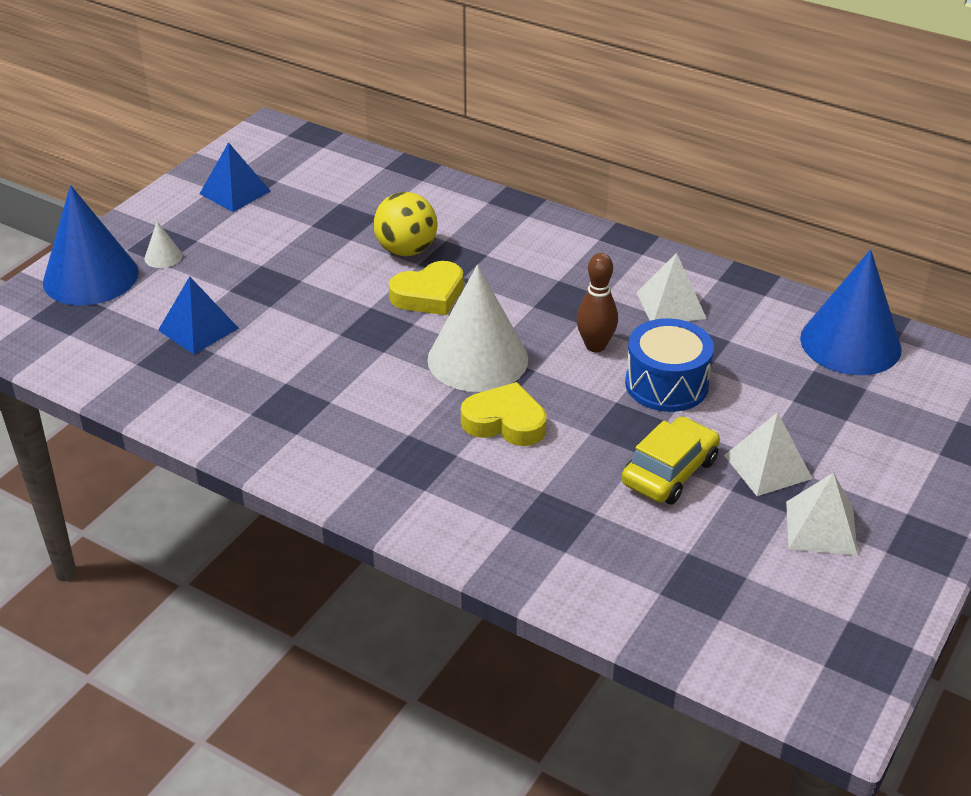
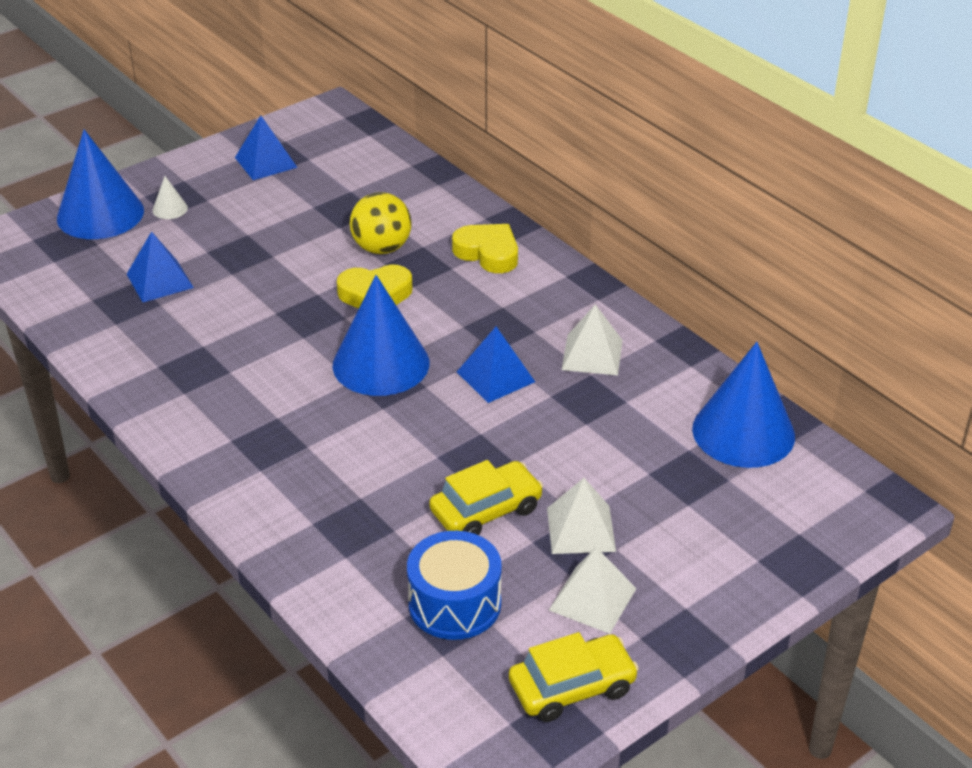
camera: 20 degrees right, 0 degrees up
(477, 359) = (381, 364): white cone -> blue cone
(505, 422) = (368, 427): yellow heart -> yellow heart (488, 253)
(595, 346) = (495, 377): brown bowling pin -> blue pyramid
(666, 384) = (538, 428): blue drum -> blue drum (454, 603)
(858, 614) = (572, 687): none -> yellow car

